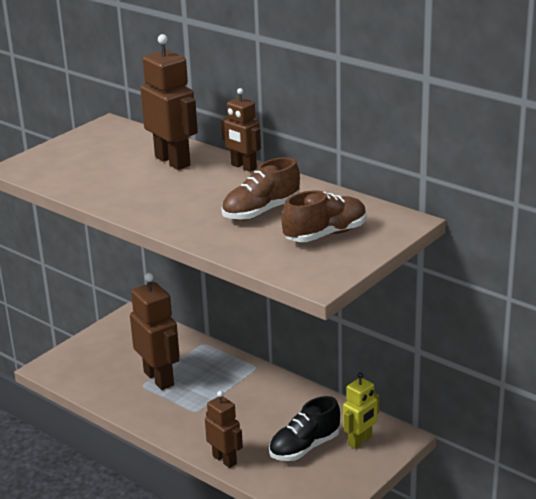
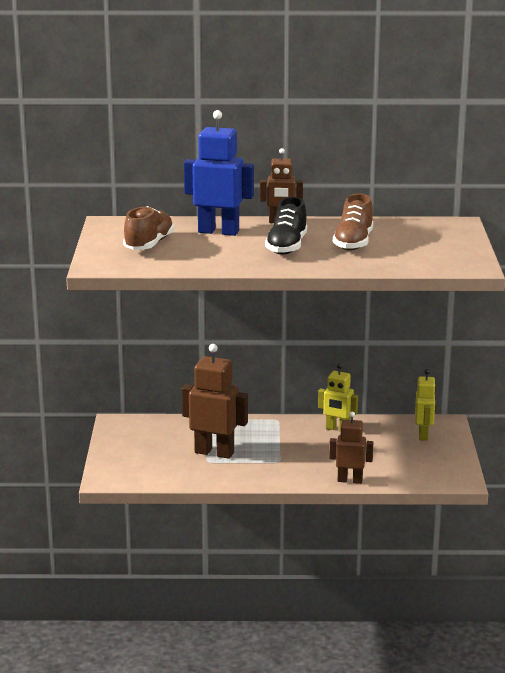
camera: 40 degrees left, 5 degrees down
(173, 161) = (218, 231): brown robot -> blue robot
(292, 399) = (337, 429): none -> yellow robot
(304, 447) = (393, 452): black shoe -> black shoe (287, 246)
(325, 234) = (424, 243): brown shoe -> brown shoe (149, 244)

